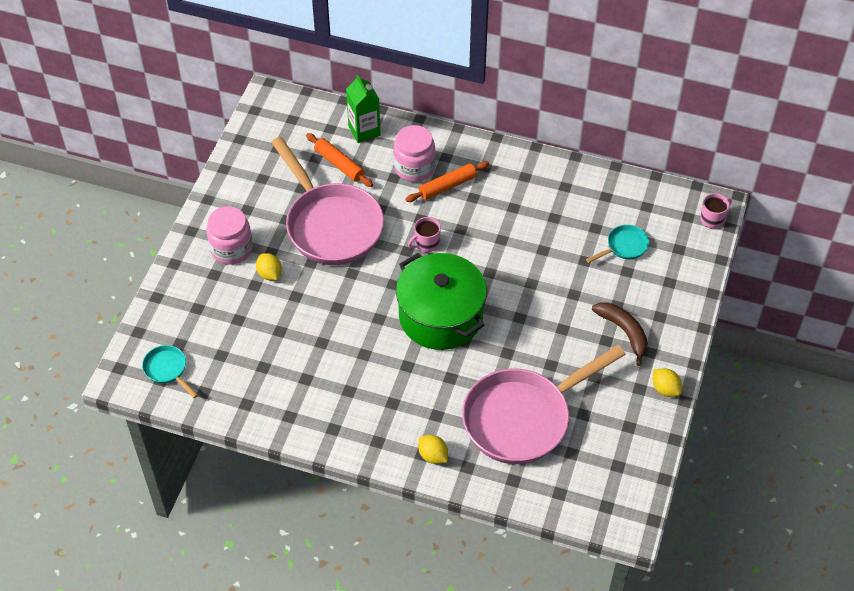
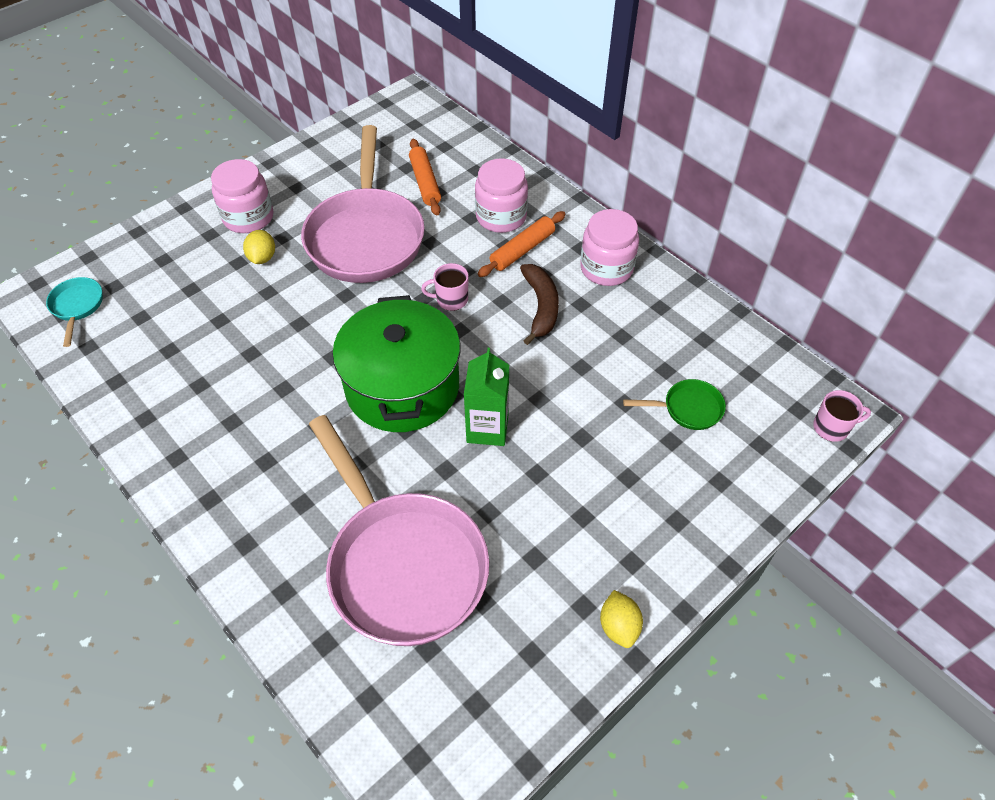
camera: 30 degrees right, 0 degrees up
(364, 131) = (477, 161): green carton -> green carton (487, 428)
(433, 456) = (256, 553): yellow lemon -> none
(447, 186) = (522, 250): orange rolling pin -> orange rolling pin turned 45 degrees counterclockwise
(512, 174) = (606, 268): none -> pink jar
(523, 418) = (402, 564): pink pan -> pink pan turned 120 degrees counterclockwise
(624, 247) = (687, 409): turquoise pan -> green pan
(624, 332) = (614, 517): brown banana -> brown banana (541, 307)

